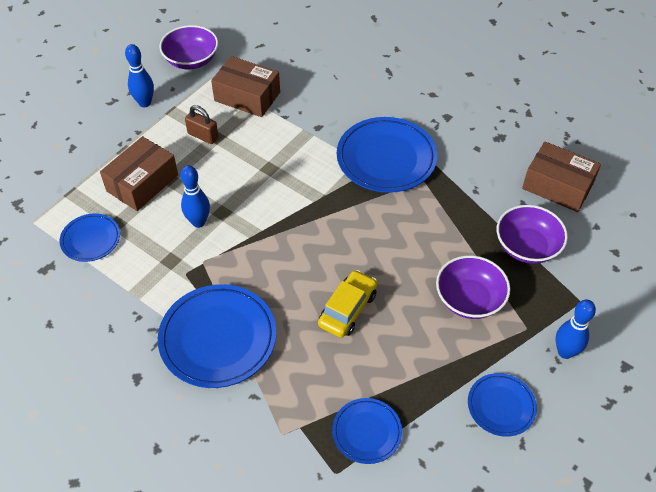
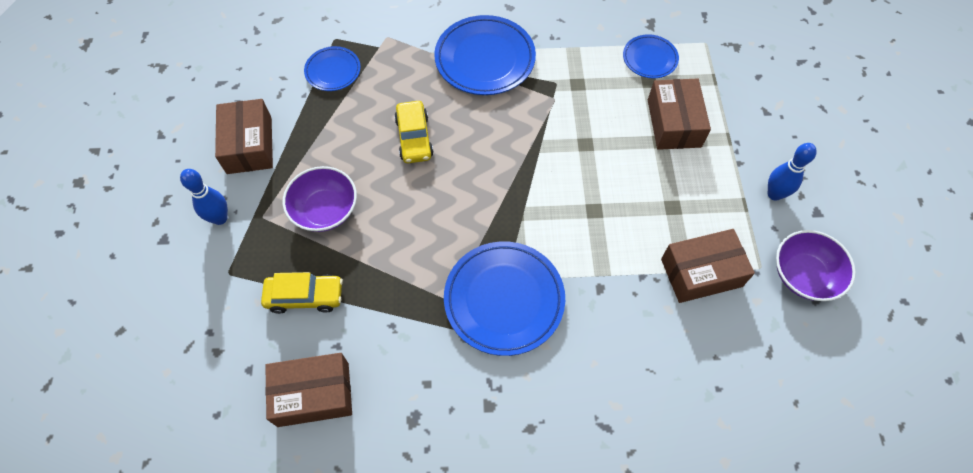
camera: 140 degrees right, 10 degrees up
(198, 222) = (593, 124): blue bowling pin -> none
(203, 136) = (685, 200): brown padlock -> none
(501, 406) = (249, 145): blue plate -> brown box
(527, 246) = (305, 296): purple bowl -> yellow car

